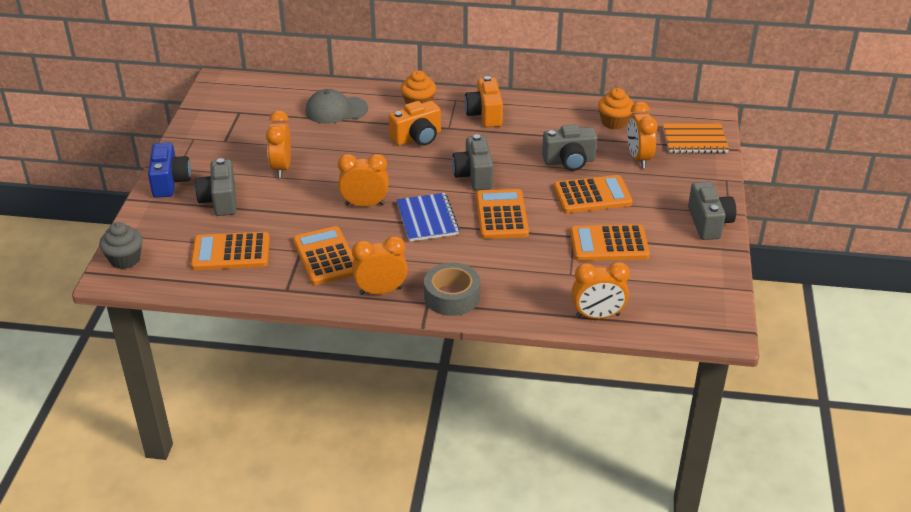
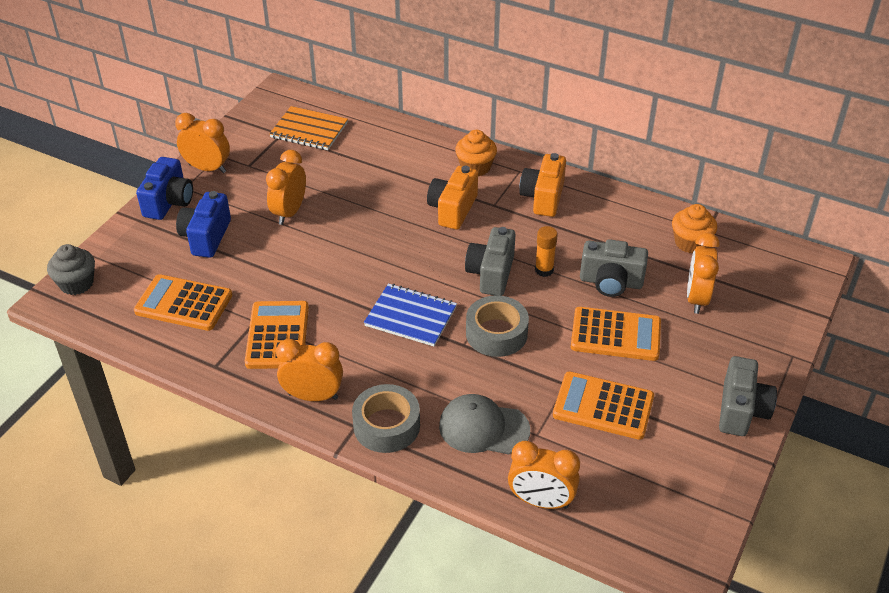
camera: 20 degrees right, 5 degrees up
(220, 200) = (206, 237): grey camera -> blue camera
(336, 110) = (382, 154): grey cap -> grey cap (483, 428)
(364, 204) = (352, 280): orange clock -> orange clock (207, 168)
(417, 138) = (452, 209): orange camera -> orange camera turned 120 degrees clockwise
(427, 219) = (410, 316): blue notebook -> blue notebook turned 75 degrees counterclockwise
(501, 215) = (496, 333): orange calculator -> grey tape
(514, 164) = (544, 270): none -> orange glue stick
(694, 140) = (778, 290): orange notebook -> orange notebook (309, 130)

